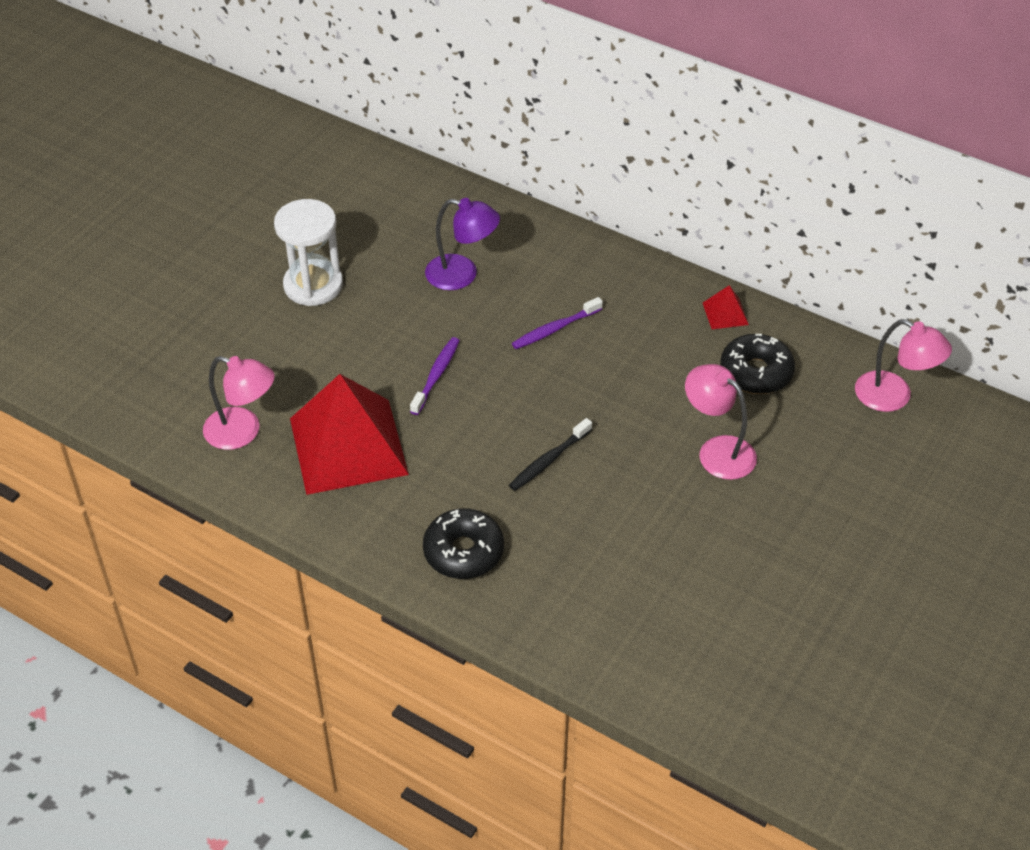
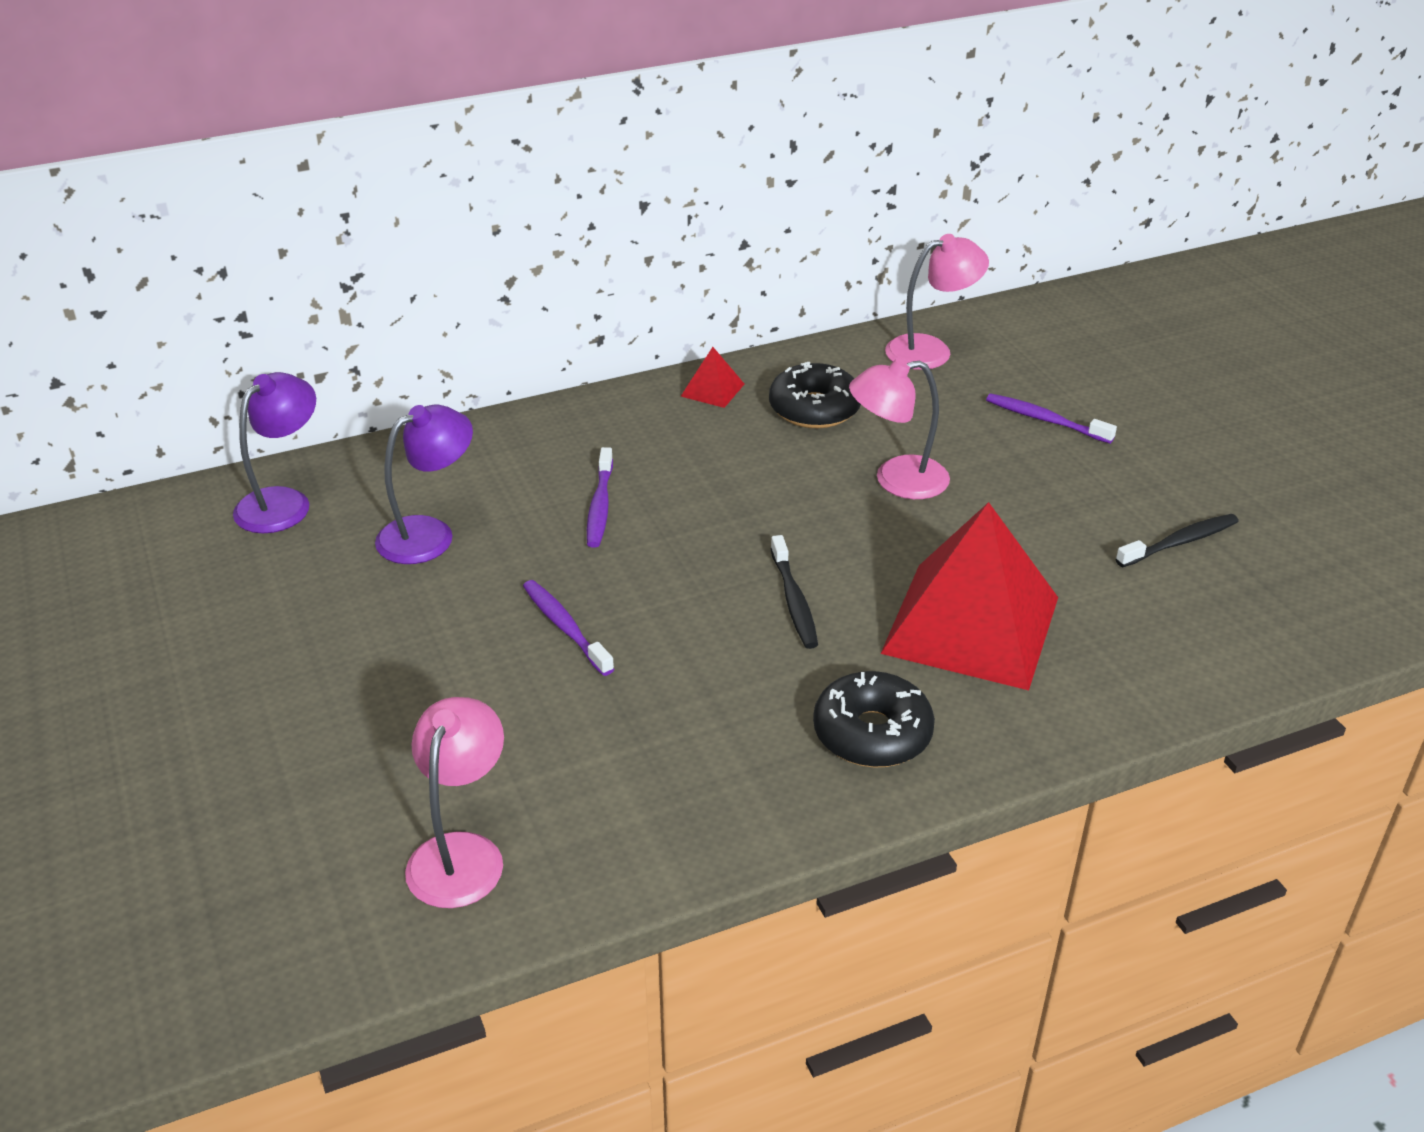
camera: 55 degrees left, 10 degrees down
(243, 432) = (461, 853): pink lamp -> pink lamp turned 45 degrees counterclockwise
(313, 285) = (281, 663): white hourglass -> none
(348, 446) = (598, 758): red pyramid -> red pyramid (971, 625)
(434, 203) = (283, 502): none -> purple lamp
(793, 628) = (1179, 542): none -> black toothbrush
(870, 497) = (1045, 420): none -> purple toothbrush

